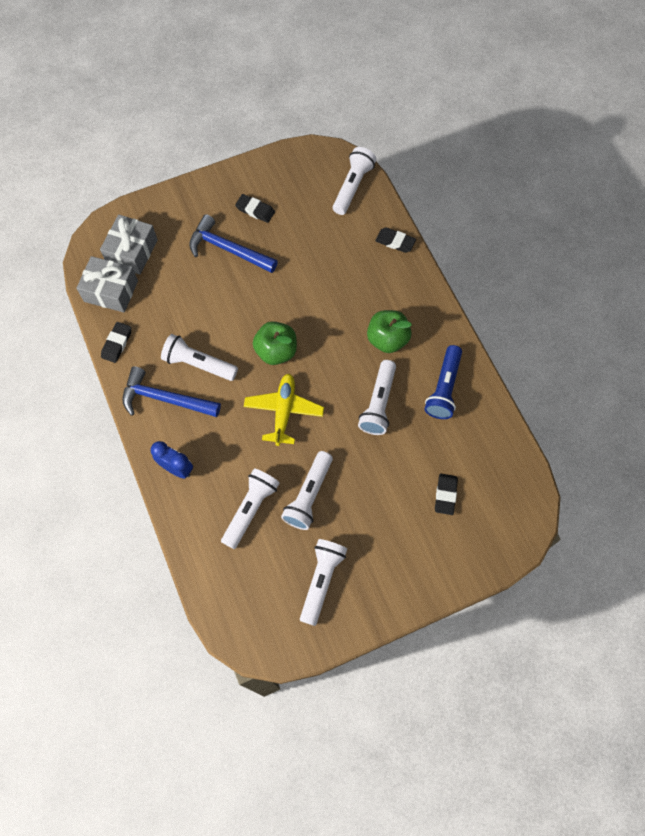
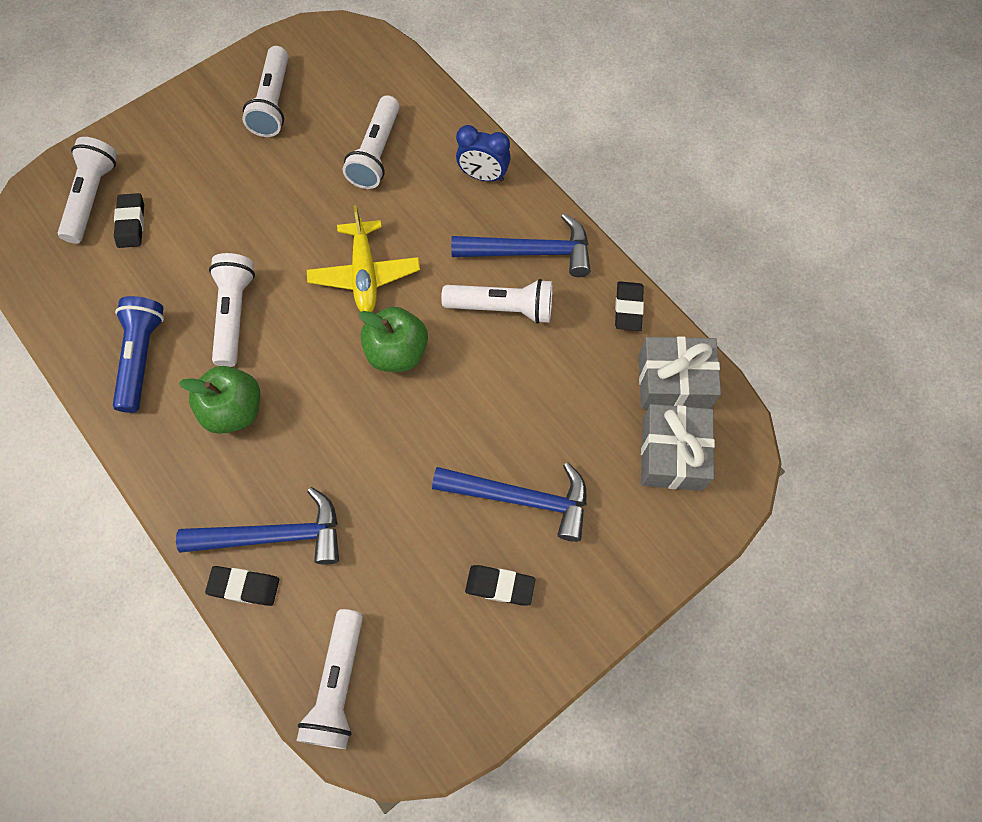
camera: 165 degrees right, 0 degrees up
(309, 495) = (307, 184): white flashlight -> white flashlight (93, 198)
(374, 263) = (274, 536): none -> blue hammer

